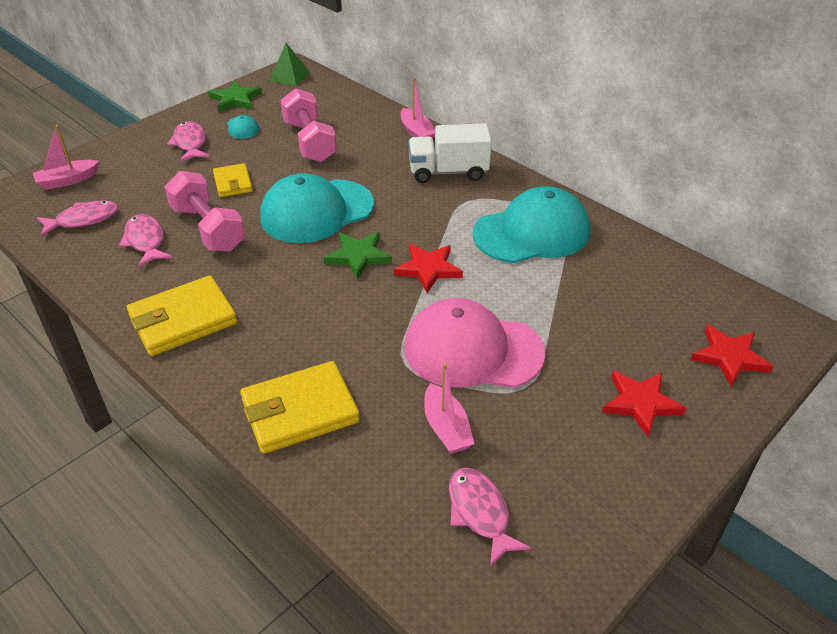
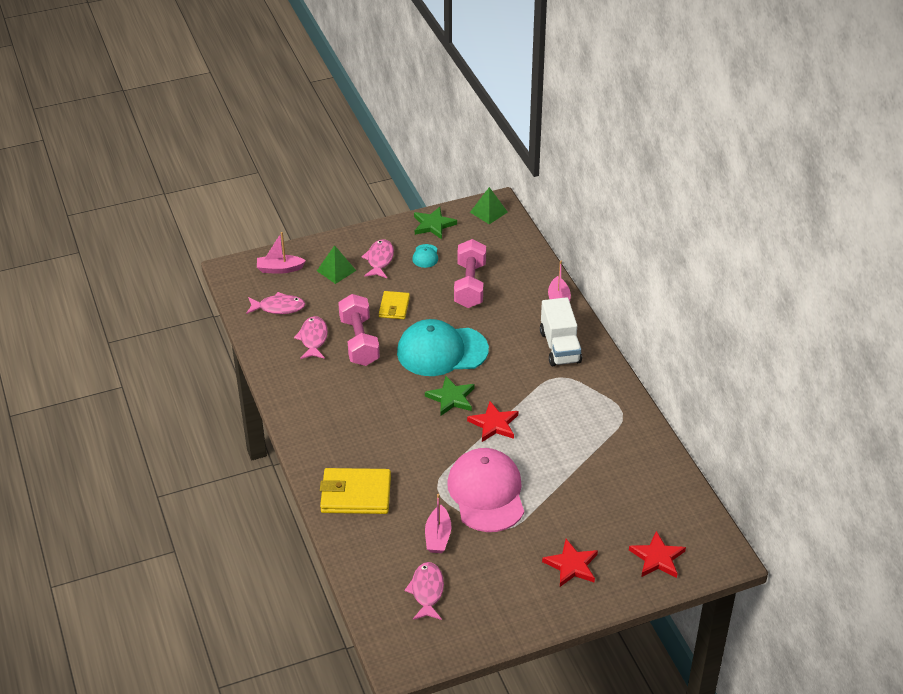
camera: 25 degrees right, 0 degrees up
(142, 165) = (336, 270): none -> green pyramid
(183, 320) = (313, 408): yellow wallet -> none
(448, 172) = (560, 347): white truck -> white truck turned 120 degrees counterclockwise
(472, 350) = (486, 493): pink cap -> pink cap turned 45 degrees clockwise
(532, 232) = (588, 419): turquoise cap -> none

